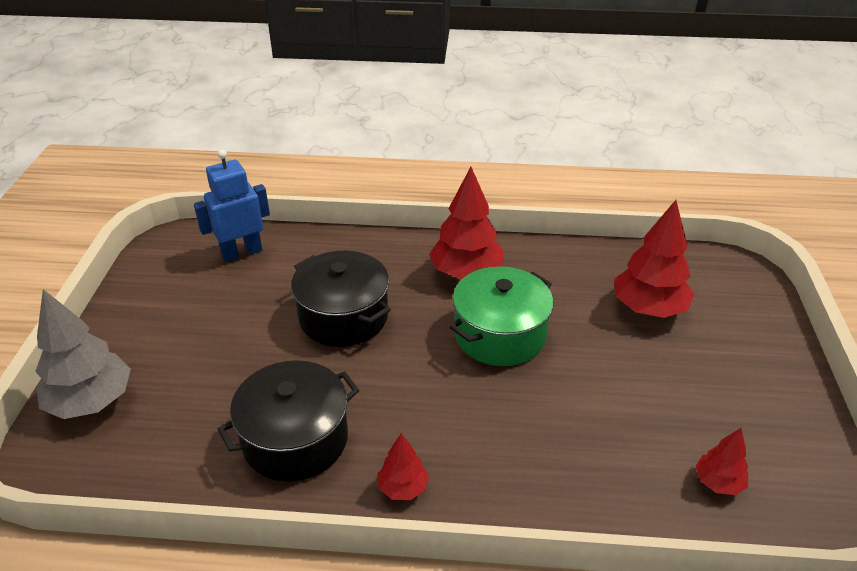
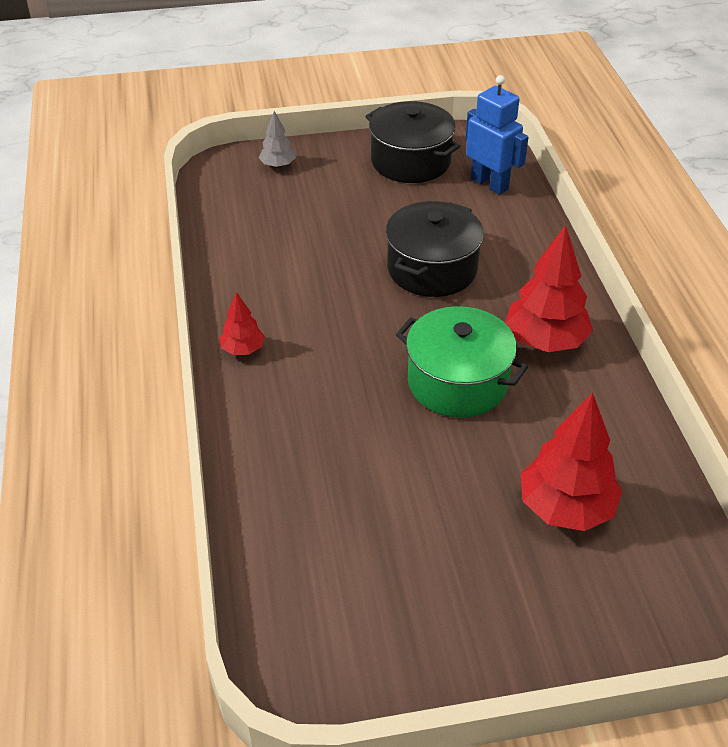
camera: 75 degrees right, 5 degrees up
(91, 402) = (278, 165): grey tree -> grey tree, size x0.52
(295, 439) = (274, 277): black pot -> black pot (410, 161)
(718, 482) = (311, 577): red tree -> none

